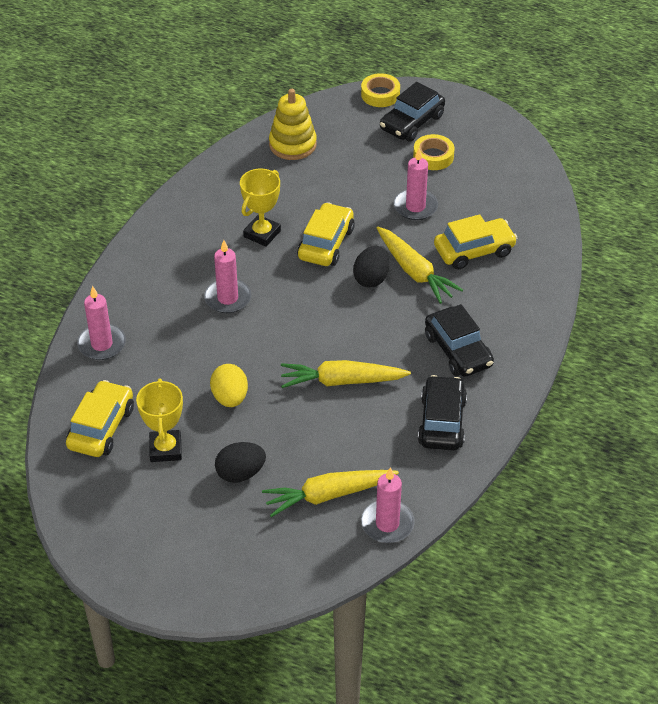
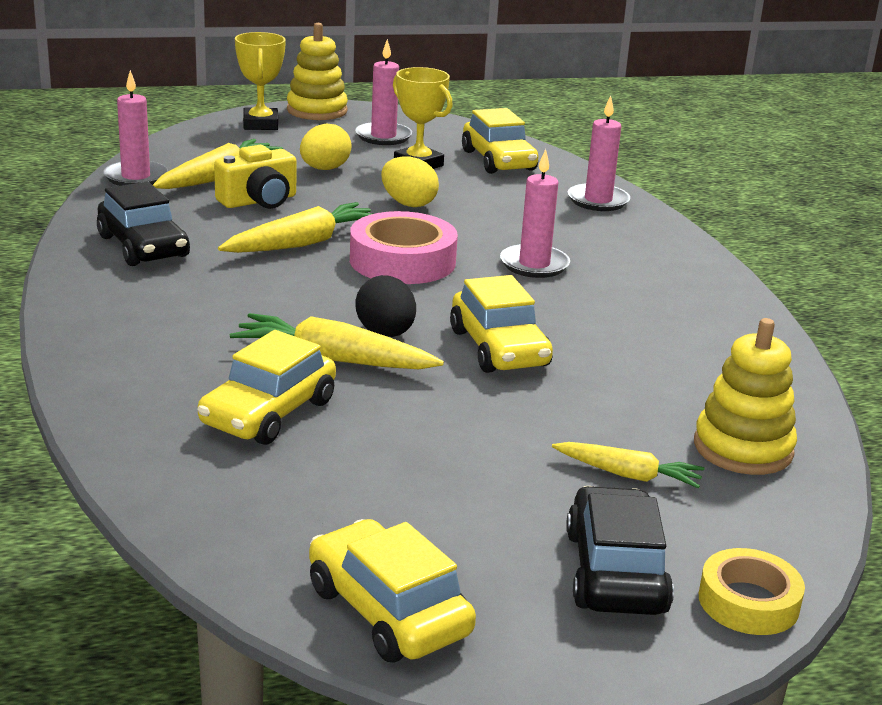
camera: 140 degrees right, 20 degrees down
(149, 586) = (317, 111): none -> yellow stacking toy
(240, 473) = (324, 169): black egg -> yellow egg
(262, 234) = (597, 330): yellow trophy -> yellow trophy (260, 124)
(299, 336) = (402, 261): none -> pink tape
(326, 447) = (259, 201): none -> yellow camera
(356, 154) = (628, 475): none -> yellow carrot
(415, 207) = (430, 436): pink candle -> pink candle (383, 136)
(433, 156) = (497, 525): yellow tape -> none
(458, 350) = (182, 304): black car -> none
(505, 144) = (387, 611): none -> yellow car

